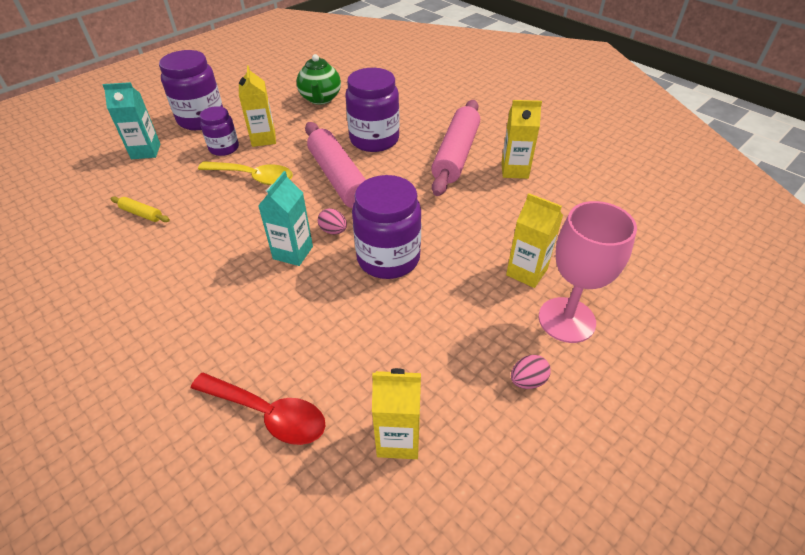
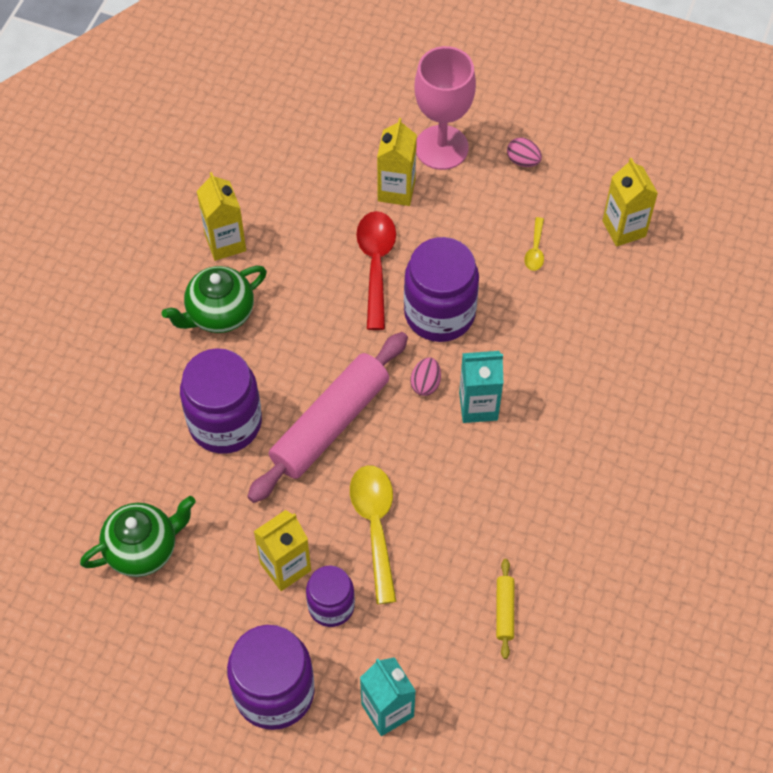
camera: 115 degrees left, 15 degrees up
(268, 414) = (658, 325): red spoon -> red spoon (376, 264)
(413, 347) = (535, 250): none -> yellow spoon
(456, 155) = (219, 314): pink rolling pin -> green teapot

